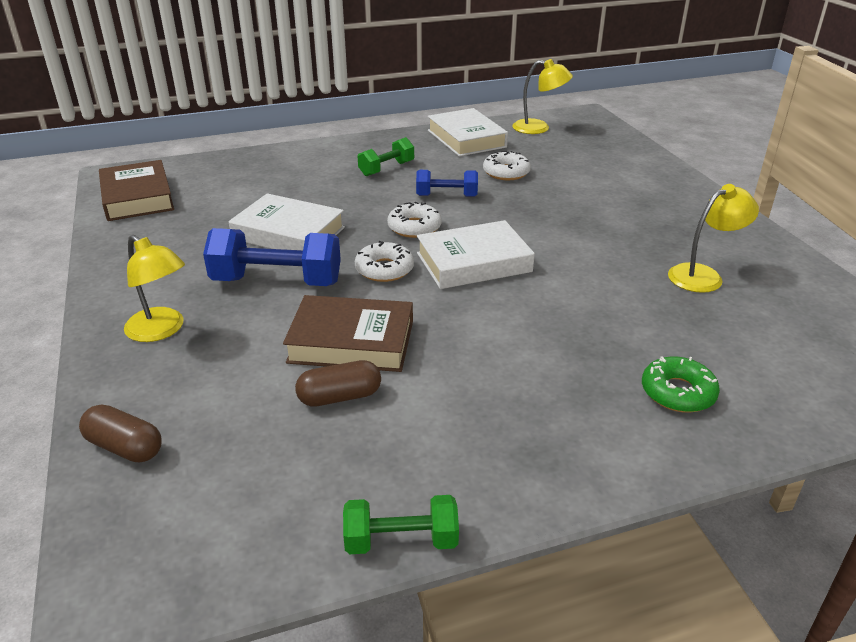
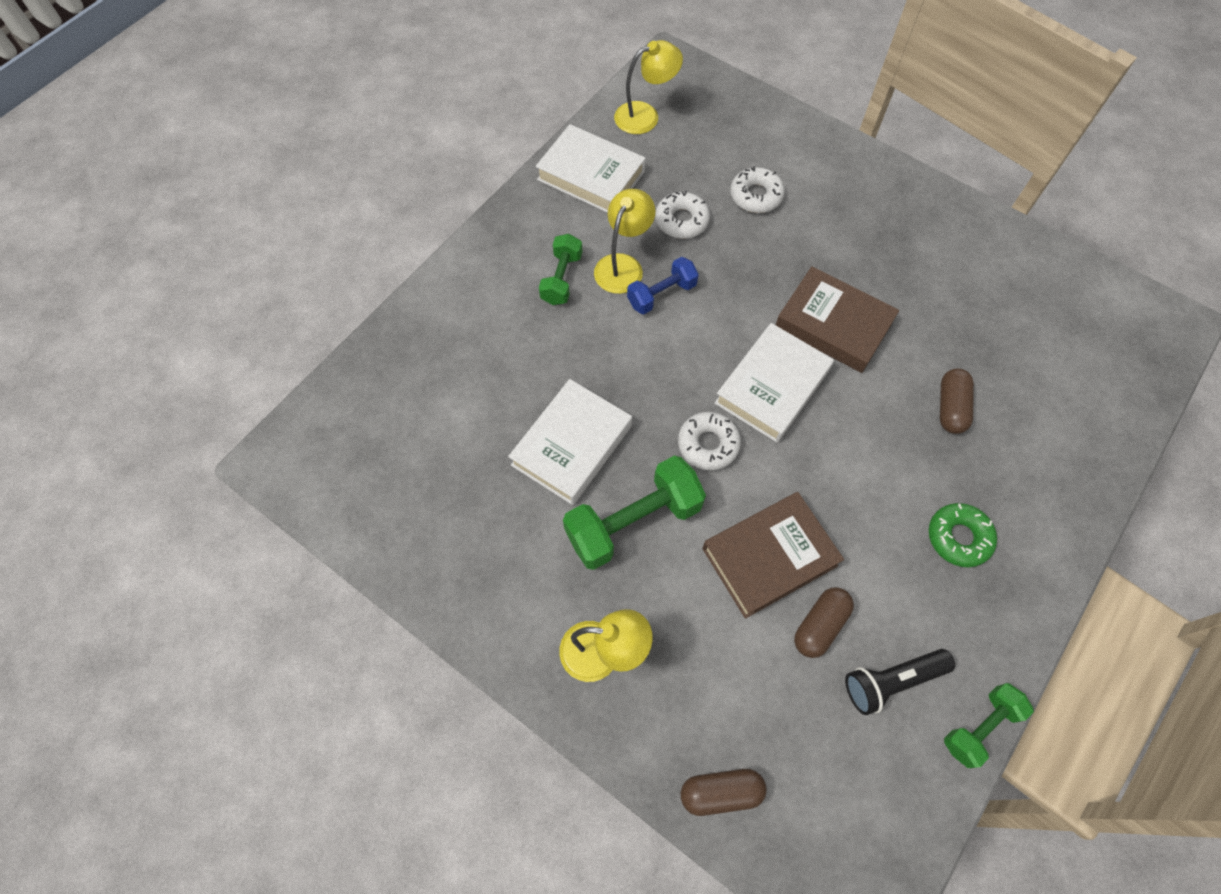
camera: 35 degrees left, 30 degrees up
(137, 197) = (351, 483): brown book -> brown book (833, 324)
(277, 281) = (633, 522): blue dumbbell -> green dumbbell
(288, 233) = (572, 445): white book -> white book turned 45 degrees counterclockwise
(356, 462) = (891, 681): none -> black flashlight
(414, 227) = (677, 364): white donut -> white donut (756, 196)
(624, 331) = (950, 407): none -> brown capsule
(677, 392) = (1032, 457): green donut -> green donut (958, 537)
(703, 275) = (954, 294): yellow lamp -> yellow lamp (623, 265)

